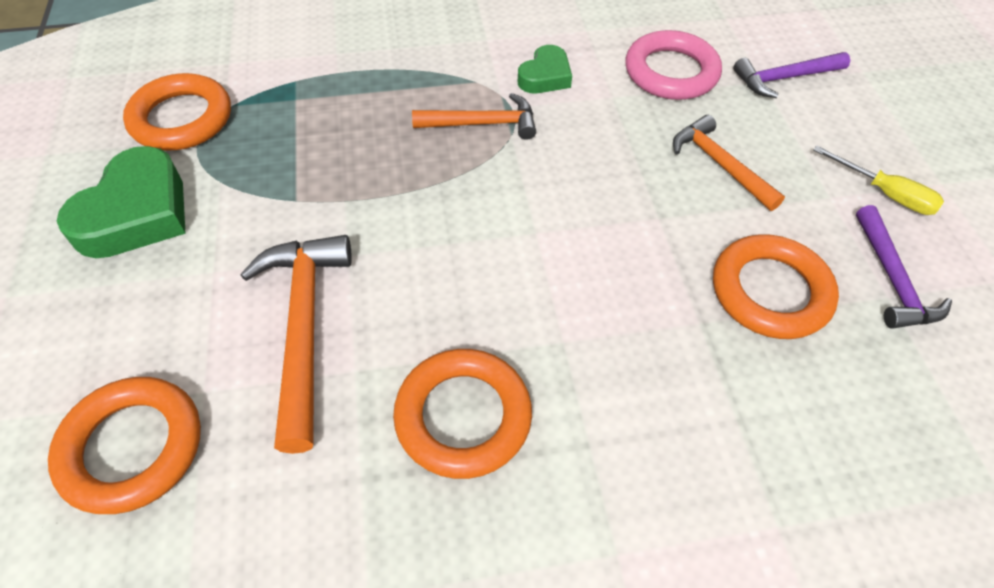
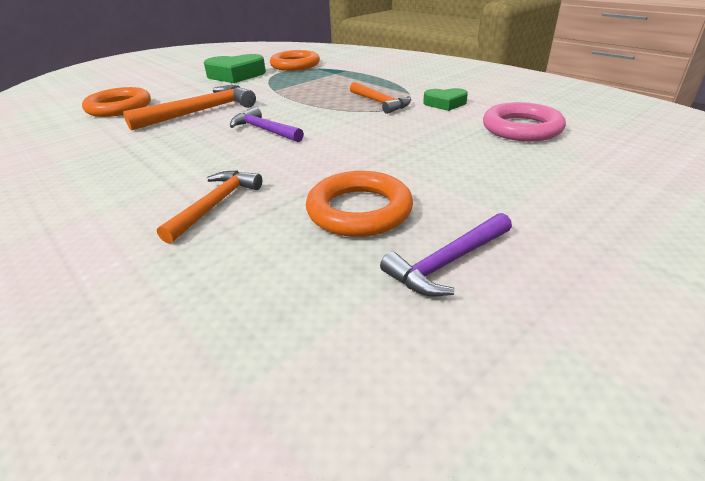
camera: 60 degrees right, 20 degrees down
(463, 416) = (172, 152): orange ring -> none
(719, 164) = (460, 163): orange hammer -> orange hammer (215, 205)
(784, 78) = (604, 162): purple hammer -> purple hammer (264, 130)
(885, 194) = (553, 236): yellow screwdriver -> none

